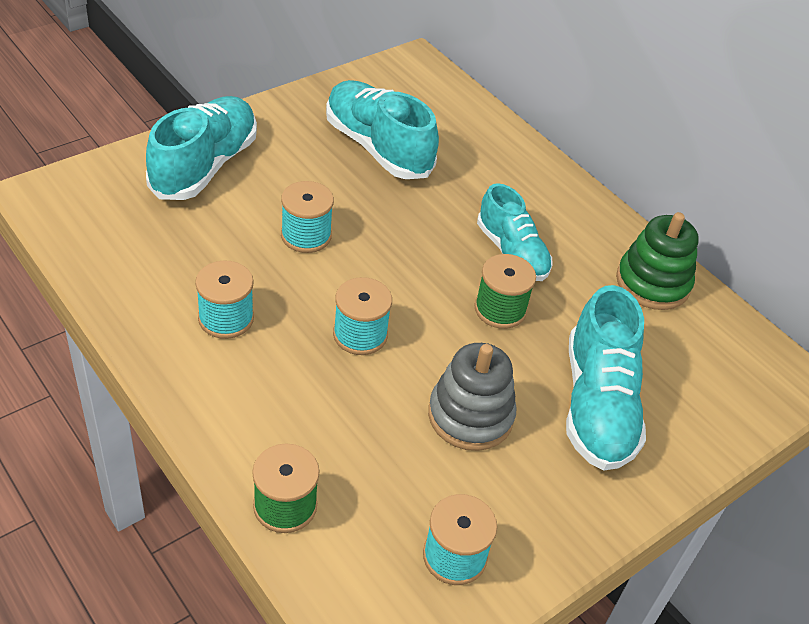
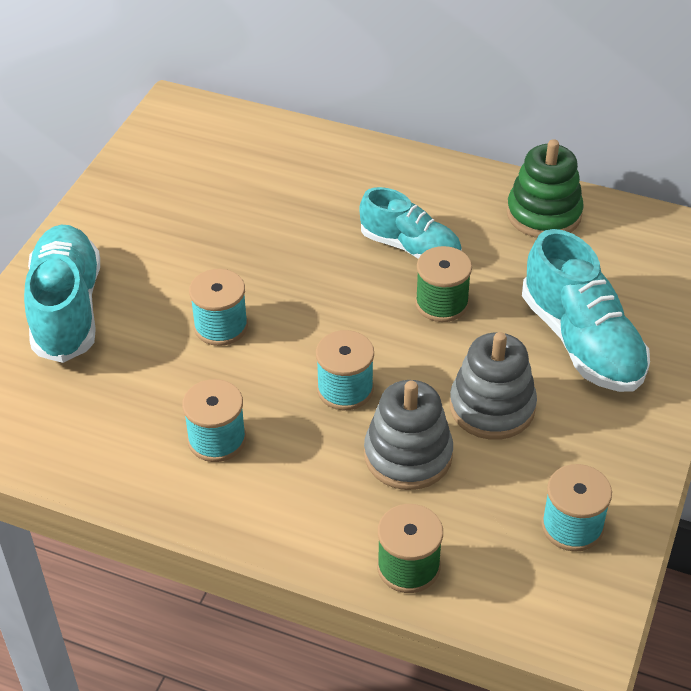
camera: 25 degrees left, 0 degrees up
(365, 415) = (408, 455): none -> grey stacking toy
(378, 147) = (213, 209): turquoise shoe -> none

